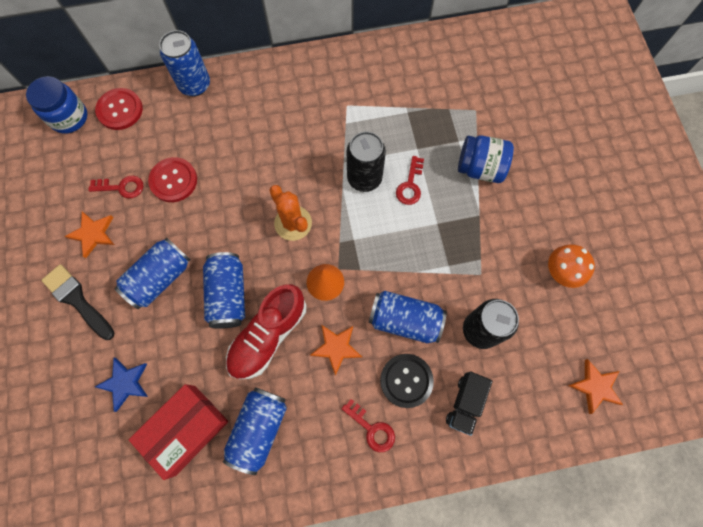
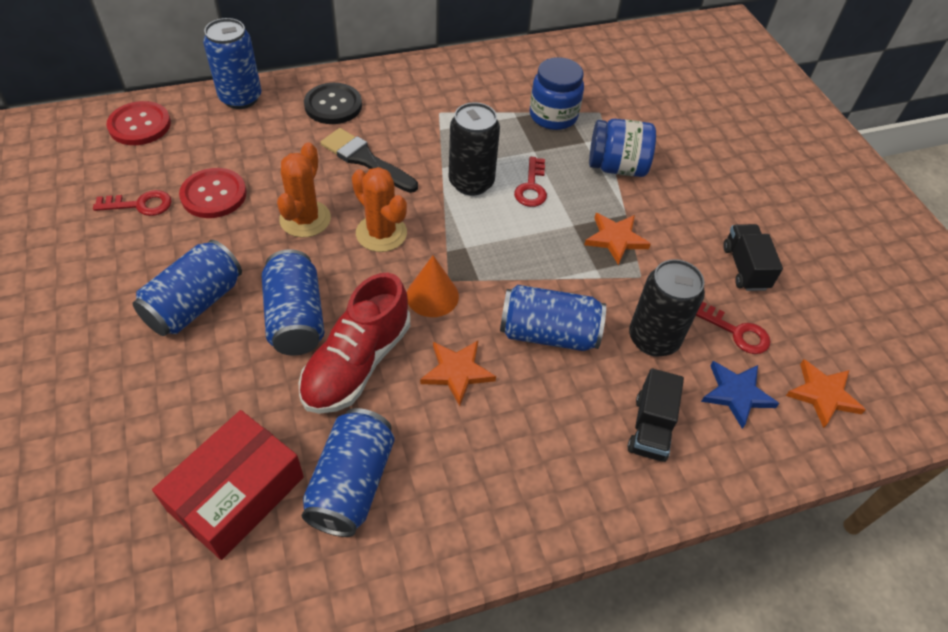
camera: 10 degrees left, 20 degrees down
(69, 117) = (68, 135): blue jar -> blue jar (553, 116)
(77, 300) = (69, 337): black brush -> black brush (365, 160)
(93, 234) = (97, 258): orange star -> orange star (615, 239)
(125, 383) = (140, 438): blue star -> blue star (736, 394)
(238, 207) = (305, 219): none -> orange cactus
(372, 428) = (522, 470): red key -> red key (737, 332)
(406, 380) = (562, 405): black button -> black button (333, 105)
(562, 271) = (745, 268): orange mushroom -> black truck

